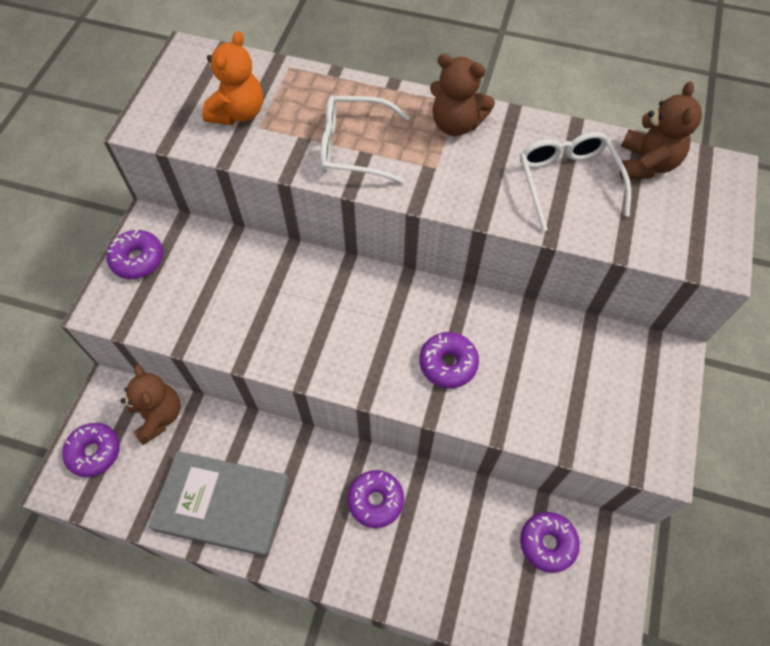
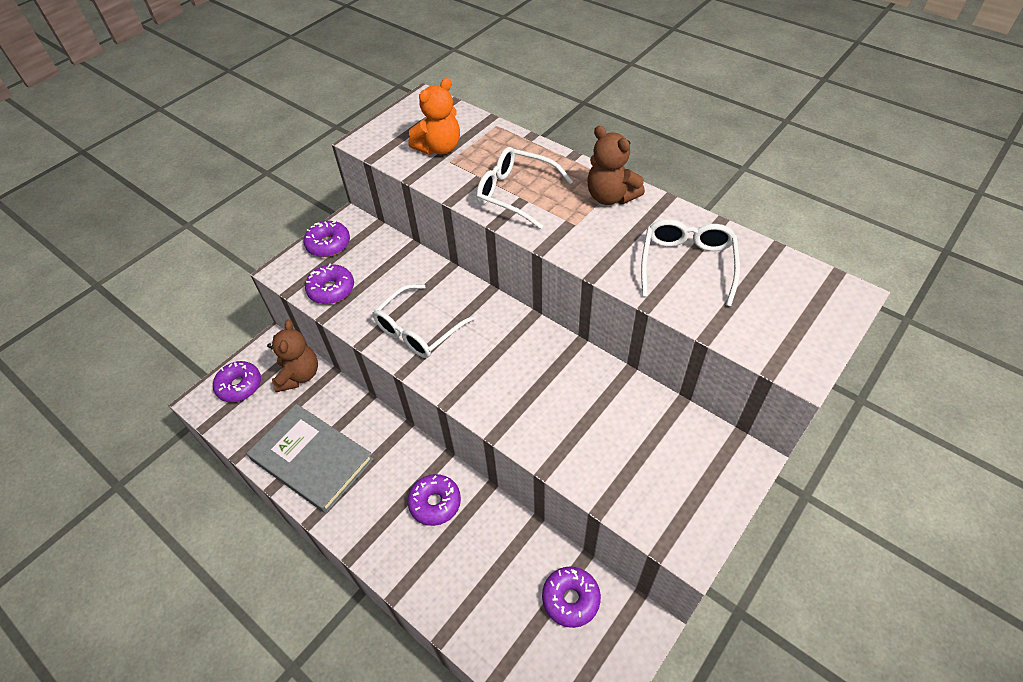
camera: 25 degrees right, 10 degrees down
(294, 330) = (418, 330): none -> white glasses
(448, 364) = (531, 396): purple donut -> purple donut (331, 290)
(646, 164) = (770, 269): brown teddy bear -> none

